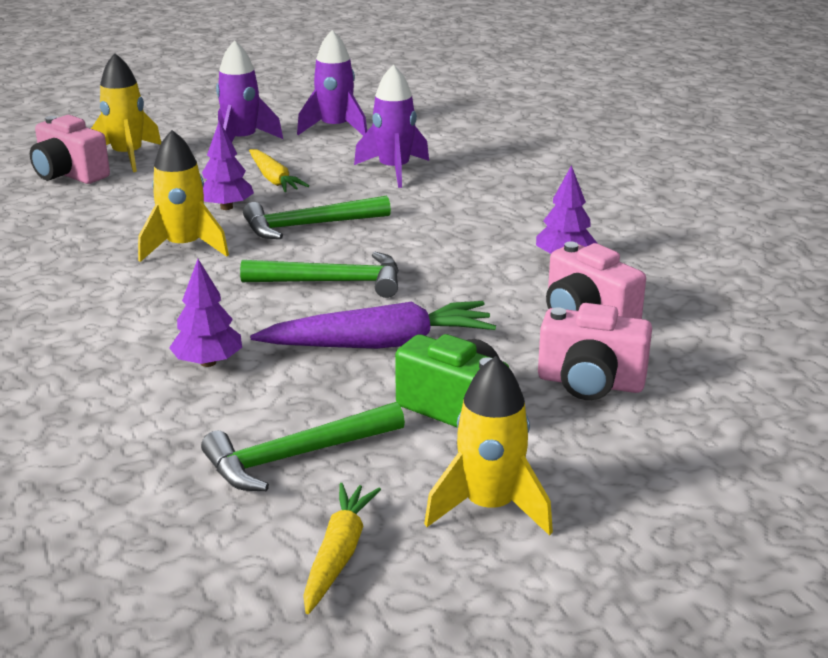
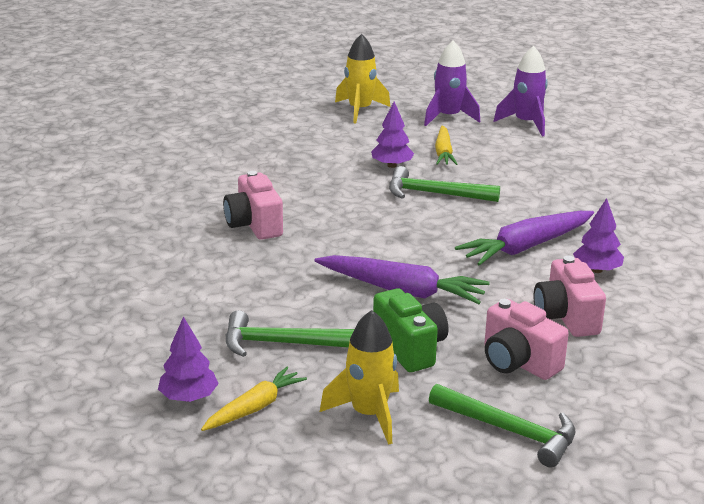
camera: 30 degrees right, 0 degrees up
(69, 174) = (311, 115): pink camera -> pink camera (254, 225)
(184, 247) = (338, 187): yellow rocket -> none
(208, 362) = (285, 269): purple tree -> purple tree (189, 397)
(333, 282) = (412, 239): green hammer -> green hammer (510, 431)
(394, 170) = (537, 168): purple rocket -> none
(467, 255) = (526, 247): none -> purple carrot

